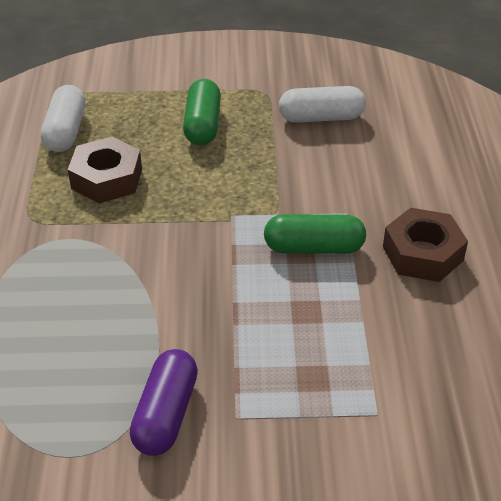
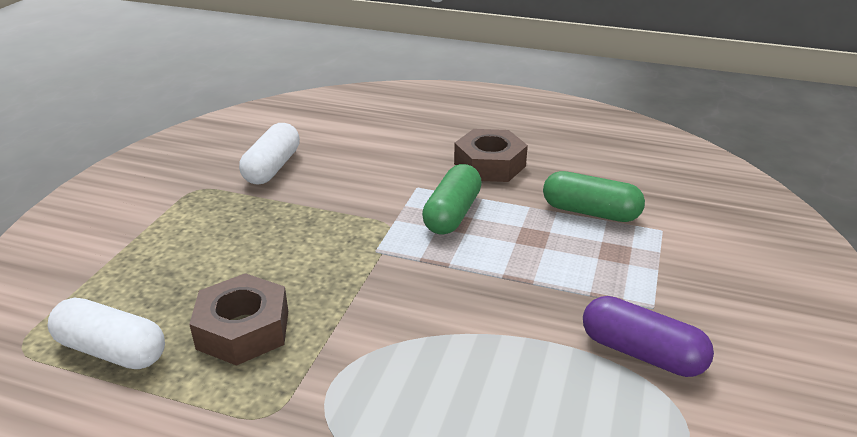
camera: 70 degrees left, 10 degrees down
(202, 125) = (212, 238): green capsule -> green capsule (590, 212)

